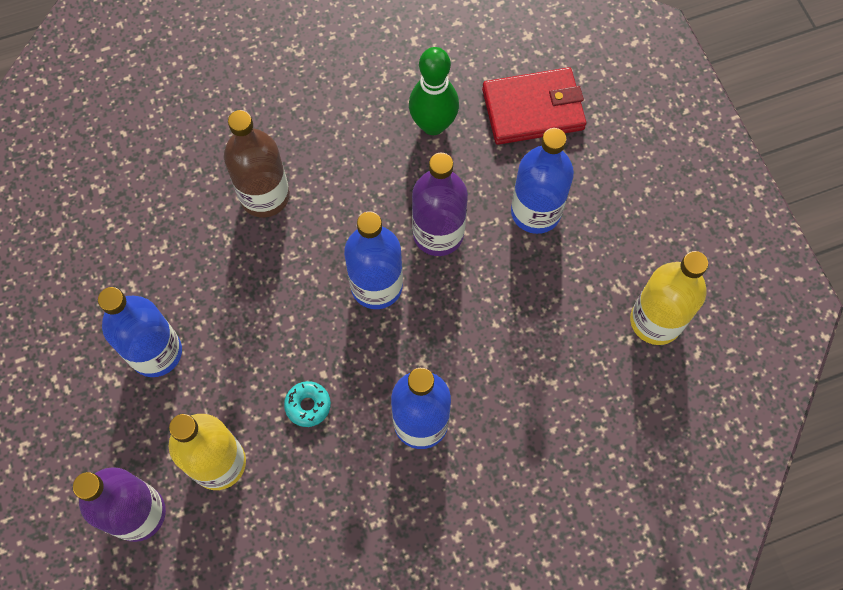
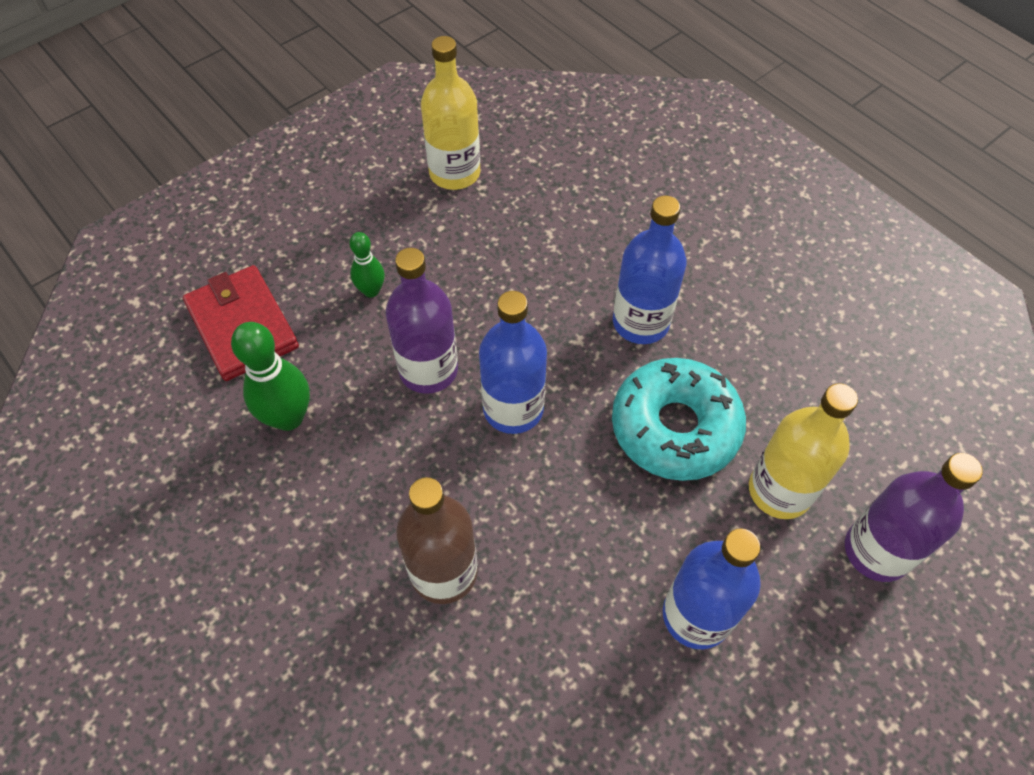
camera: 110 degrees left, 10 degrees down
(308, 405) = (675, 427): turquoise donut -> turquoise donut, size x2.49
(535, 212) = (371, 291): blue bottle -> green bowling pin

